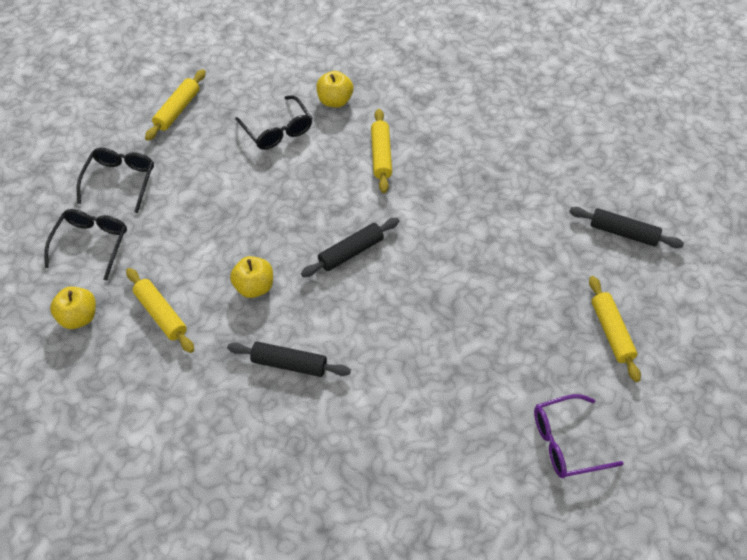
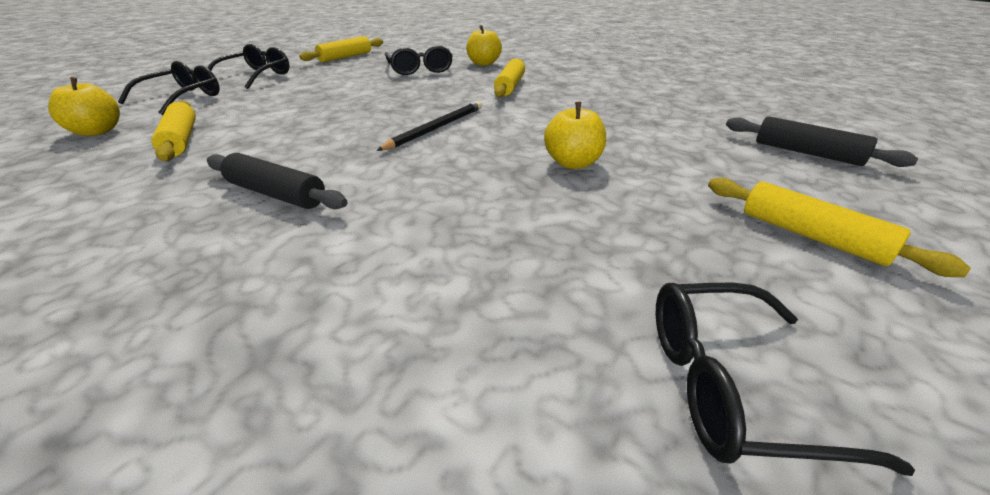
camera: 15 degrees right, 20 degrees down
(254, 287) = (304, 136): yellow apple -> yellow apple (572, 163)
(351, 252) = (436, 128): black rolling pin -> black pencil
(566, 443) = (731, 386): purple glasses -> black glasses
(611, 332) = (811, 236): yellow rolling pin -> yellow rolling pin turned 45 degrees counterclockwise

